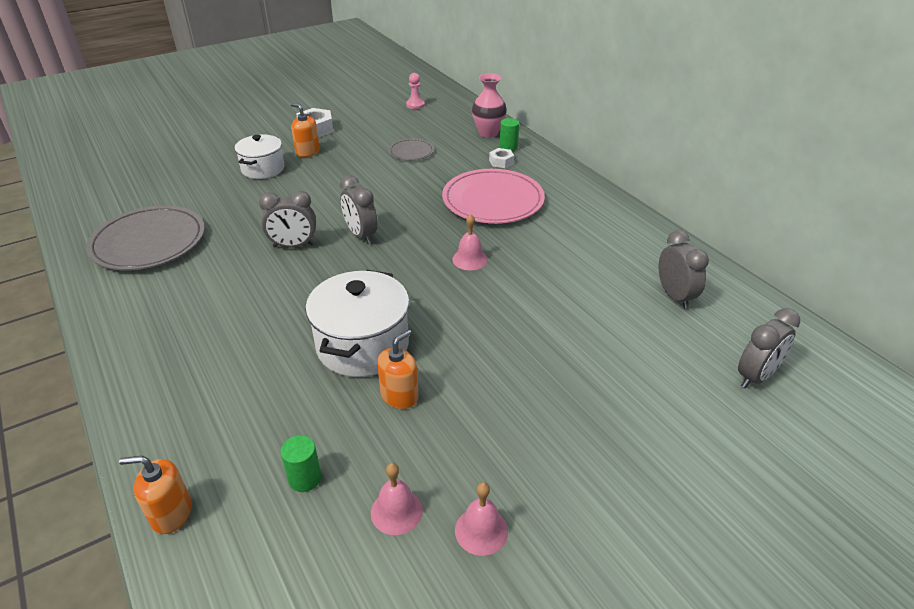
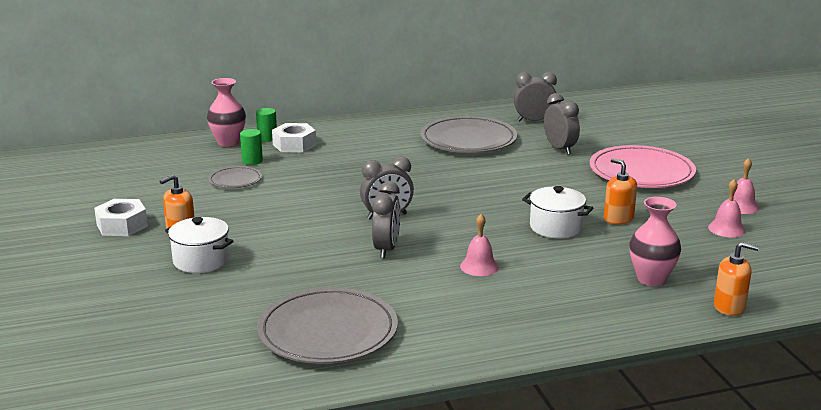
camera: 75 degrees left, 15 degrees down
(171, 513) = (729, 307): orange soap dispenser -> orange soap dispenser turned 90 degrees counterclockwise
(242, 435) = (651, 279): none -> pink vase
(305, 478) = (697, 257): green cylinder -> green cylinder (252, 161)
(363, 345) = (555, 227): white pot -> white pot, size x0.65
(415, 105) = (118, 167): pink pawn -> none
(469, 259) = (453, 177): pink bell -> pink bell (479, 266)
(493, 200) = (364, 157): pink plate -> pink plate (641, 172)
(501, 162) = (294, 145): white nut -> white nut, size x1.65
(578, 255) = (468, 140): none -> grey plate
(756, 376) = (621, 117): grey clock -> grey clock (560, 149)

